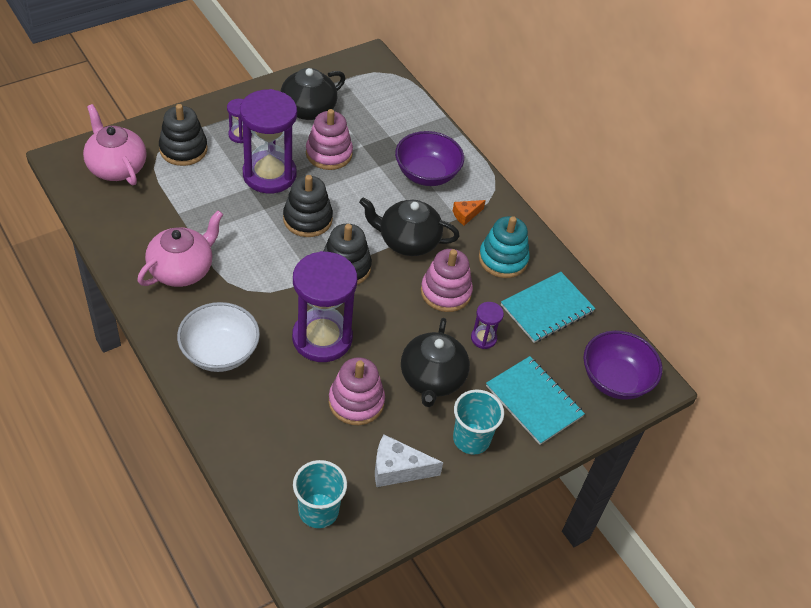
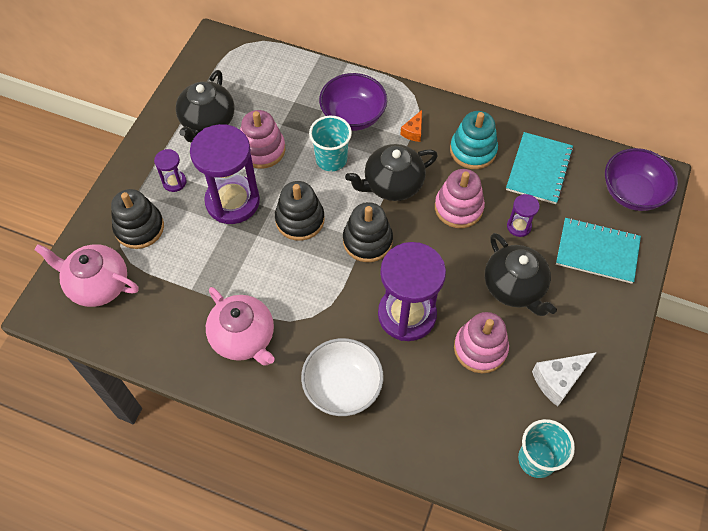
camera: 30 degrees left, 10 degrees up
(182, 270) = (243, 337): pink teapot -> pink teapot turned 135 degrees clockwise
(471, 439) = (584, 315): turquoise cup -> turquoise cup (331, 159)

